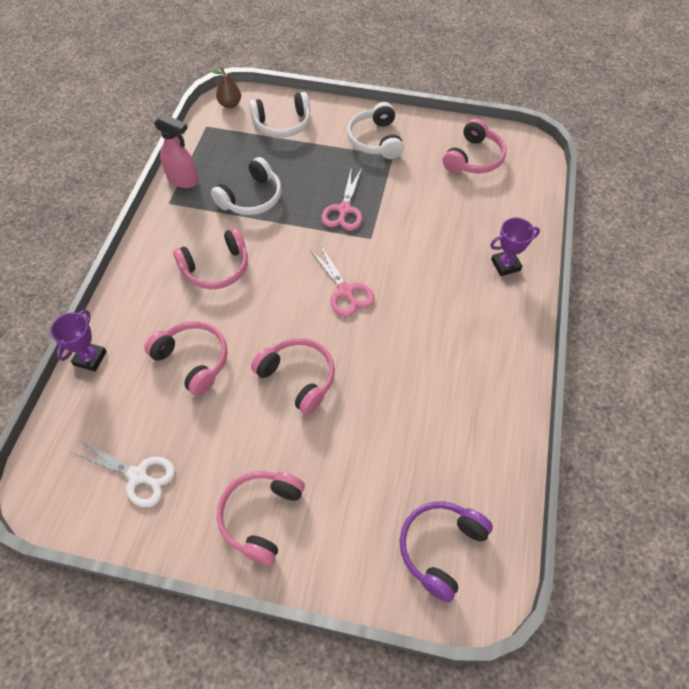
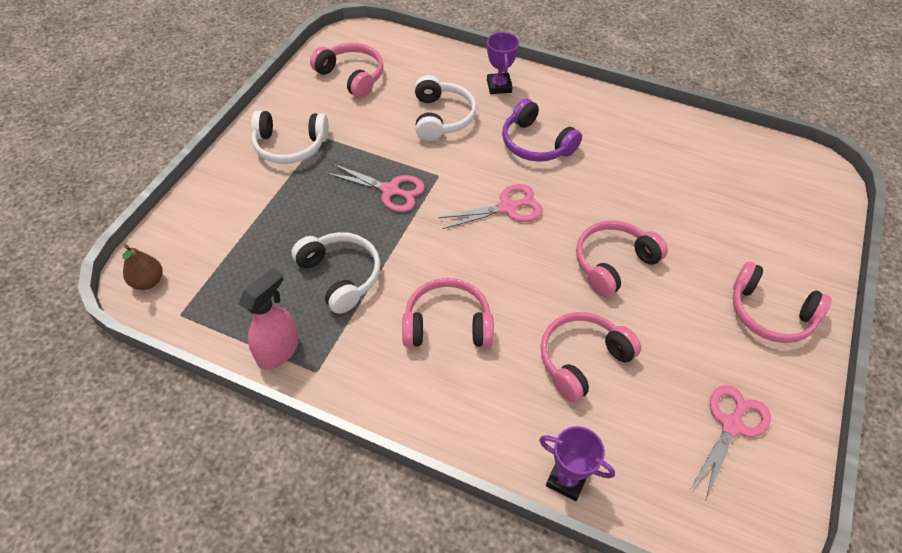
camera: 80 degrees left, 5 degrees down
(138, 476) = (732, 425): white scissors -> pink scissors
(216, 268) = (447, 324): pink headphones -> pink headphones turned 75 degrees counterclockwise
(282, 124) = (218, 228): white headphones -> white headphones (441, 117)
(440, 548) = (787, 189): purple headphones -> purple headphones (536, 143)

